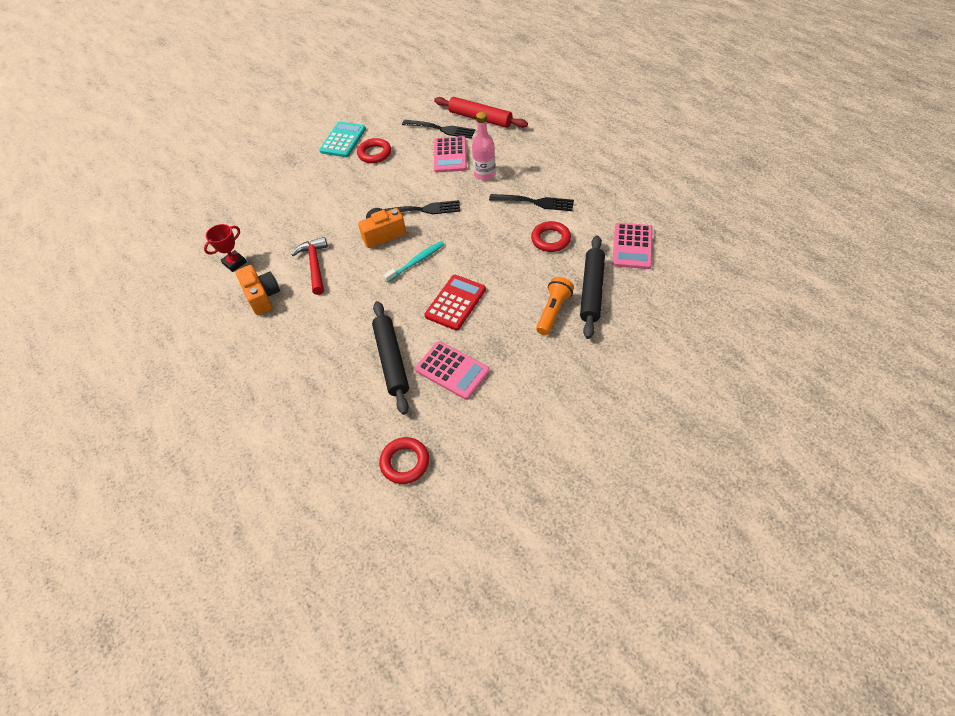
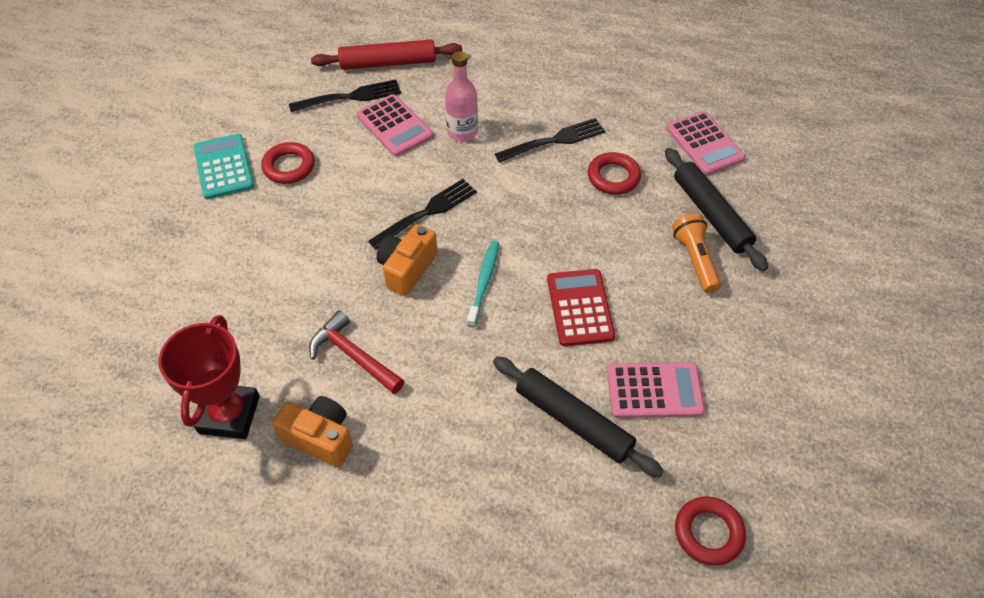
camera: 40 degrees left, 0 degrees up
(234, 263) = (229, 414): red trophy -> red trophy, size x1.71

